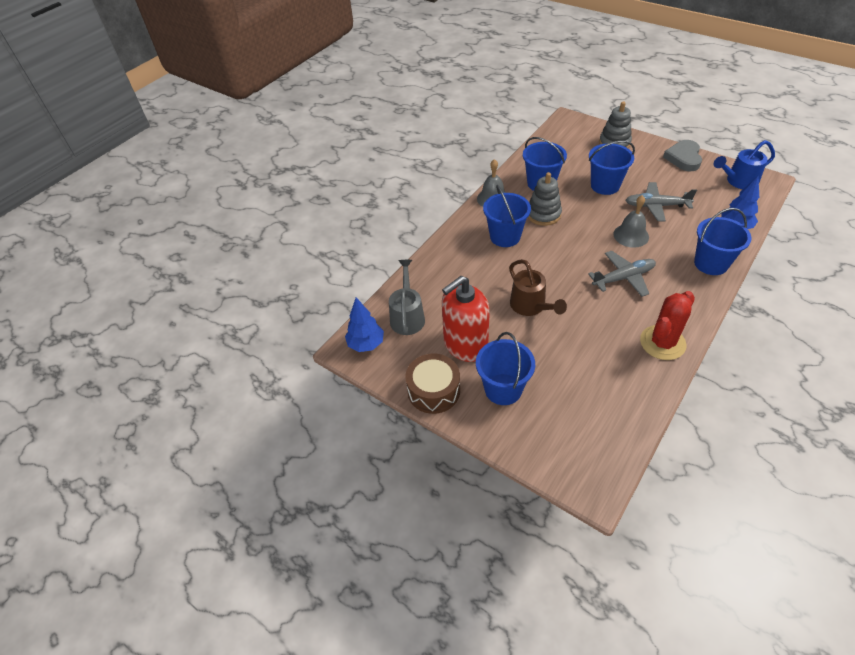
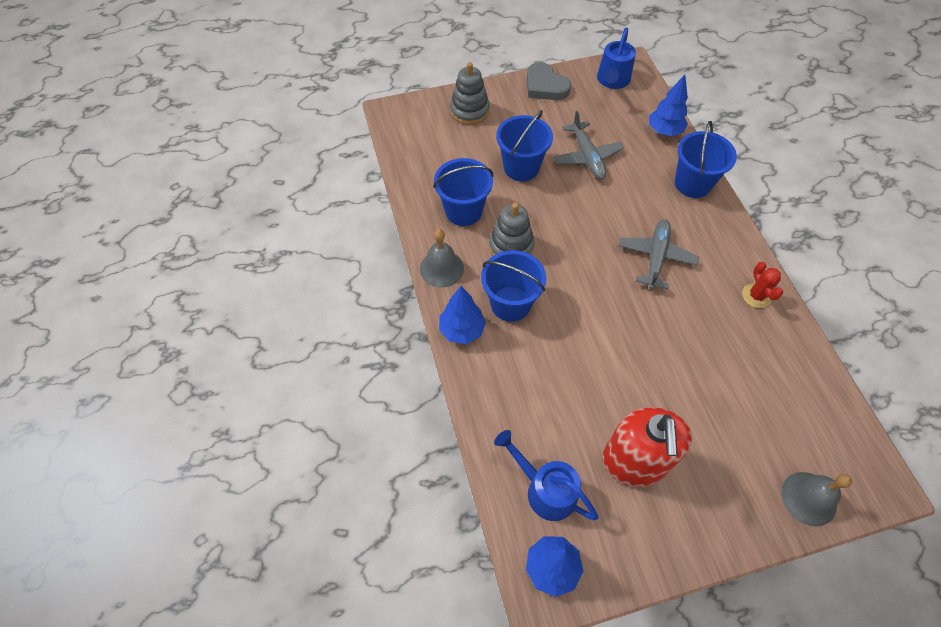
camera: 55 degrees left, 10 degrees up
(407, 316) = (545, 489): grey watering can -> blue watering can
(433, 390) = (674, 543): brown drum -> none
(464, 229) = (462, 330): none -> blue tree
(503, 389) = (719, 472): blue bucket -> none
(531, 306) = (629, 360): brown watering can -> none
(631, 235) = (607, 206): grey bell -> grey bell (808, 498)
(656, 206) = (587, 157): grey plane -> grey plane turned 60 degrees counterclockwise
(662, 343) = (756, 296): red cactus -> red cactus, size x0.58

